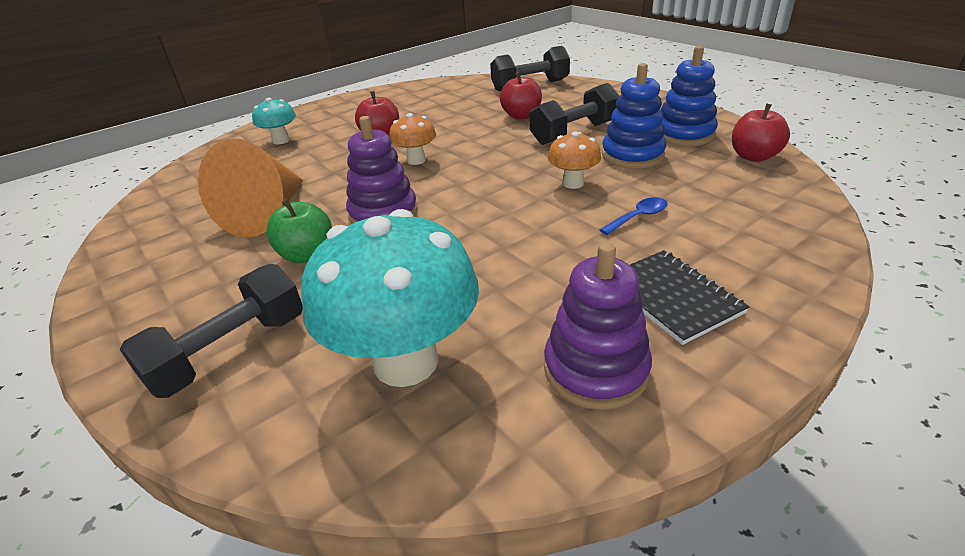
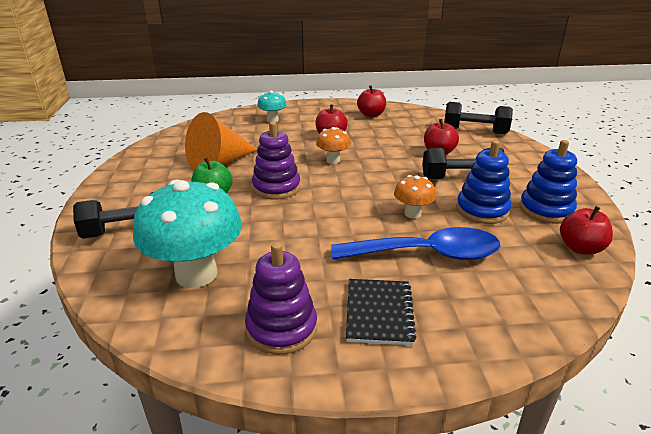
camera: 30 degrees right, 5 degrees down
(400, 100) = (371, 115): none -> red apple
(638, 217) = (426, 254): blue spoon -> blue spoon, size x2.48

